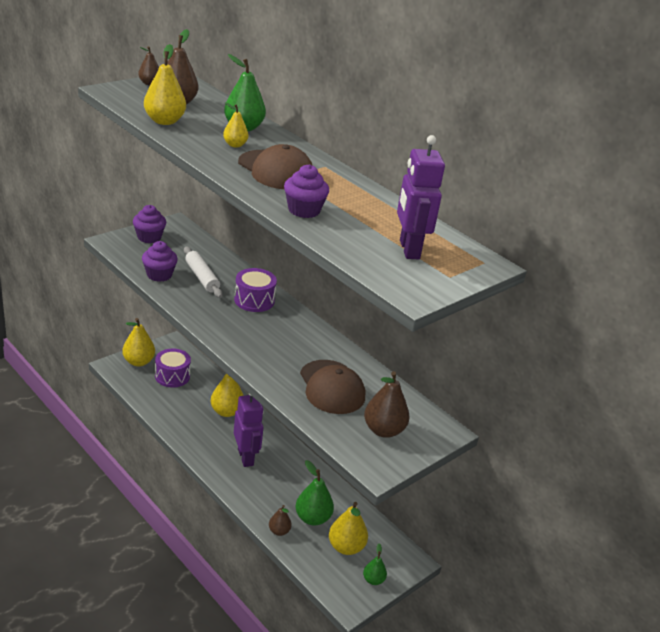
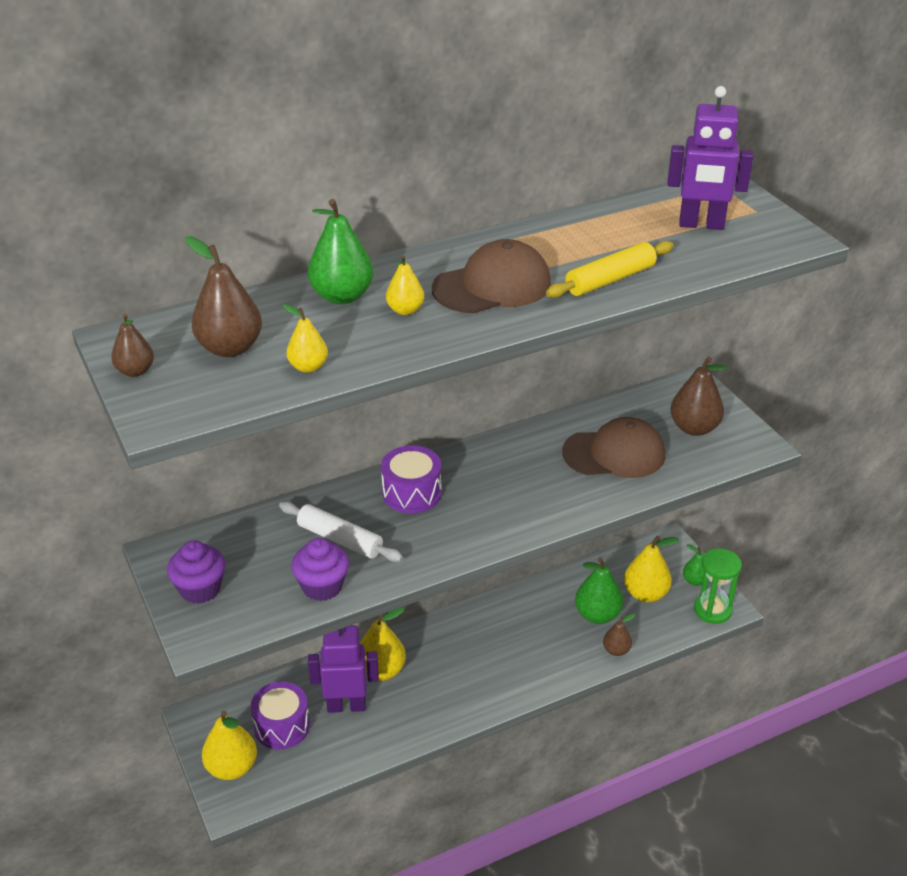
camera: 70 degrees left, 5 degrees up
(164, 121) = (308, 367): yellow pear -> yellow pear, size x0.58
(202, 277) = (340, 539): white rolling pin -> white rolling pin turned 45 degrees clockwise
(246, 457) = (480, 663): purple robot -> purple robot (346, 705)
(304, 210) = (610, 280): purple cupcake -> yellow rolling pin
(343, 593) = (712, 610): none -> green hourglass

